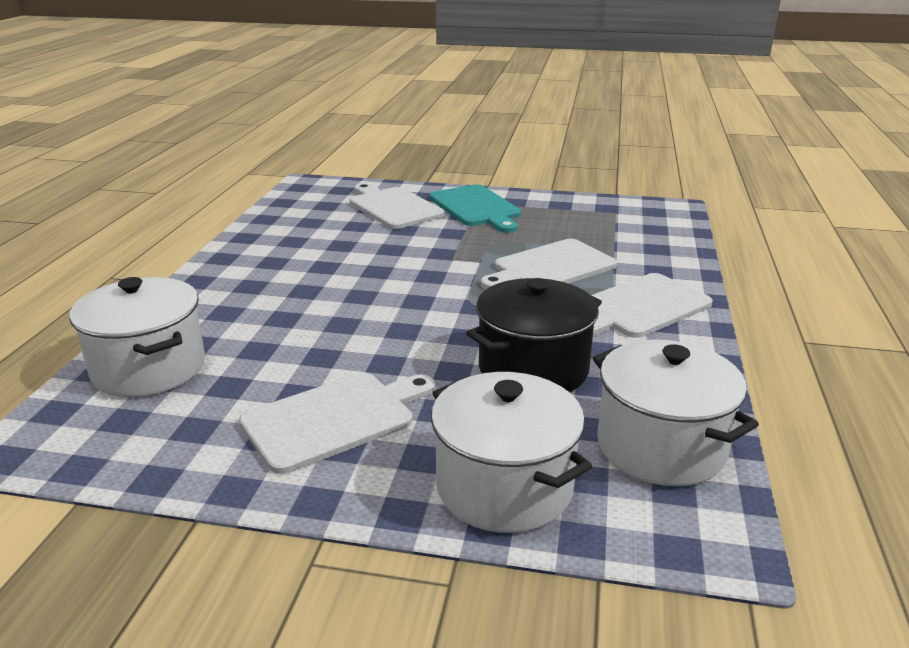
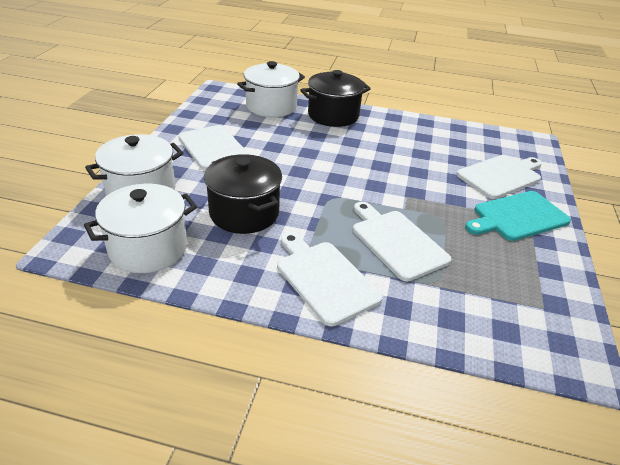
camera: 90 degrees right, 10 degrees up
(206, 305) = (333, 115): none -> black pot

